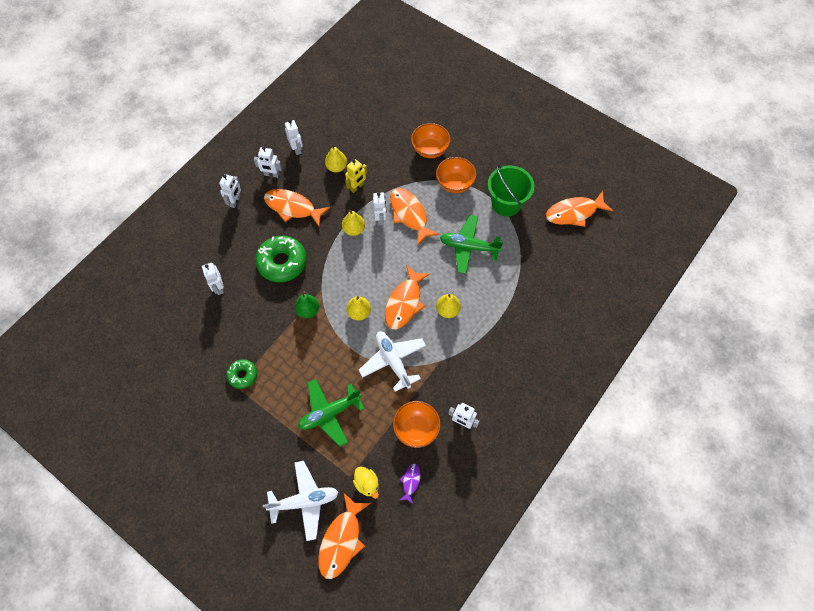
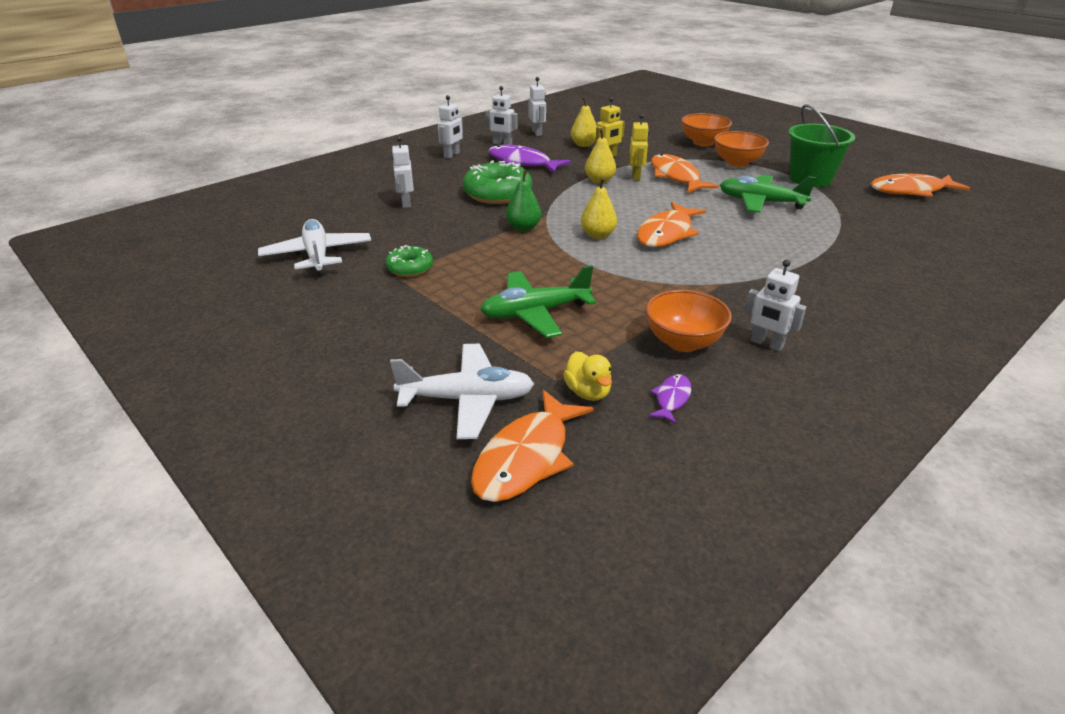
camera: 10 degrees right, 30 degrees down
(293, 207) = (522, 163): orange fish -> purple fish
(380, 218) = (636, 176): white robot -> yellow robot
(393, 361) = (646, 277): white plane -> white plane (317, 255)
(447, 310) = (733, 244): yellow pear -> none

